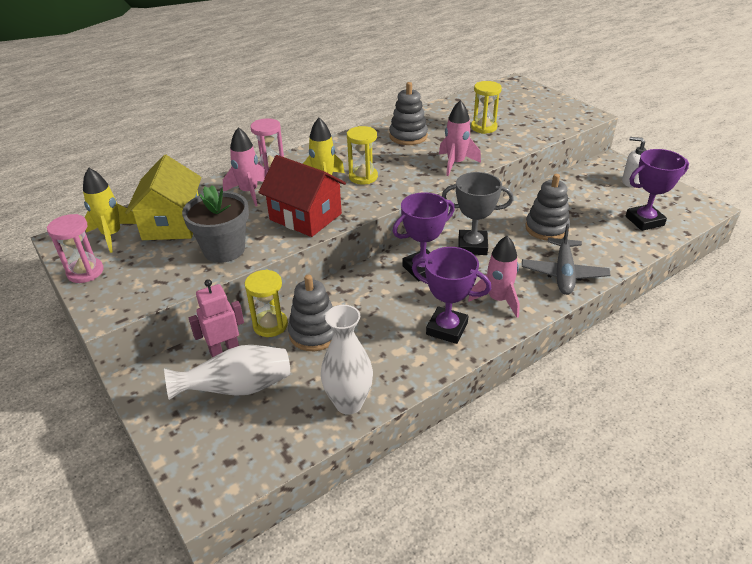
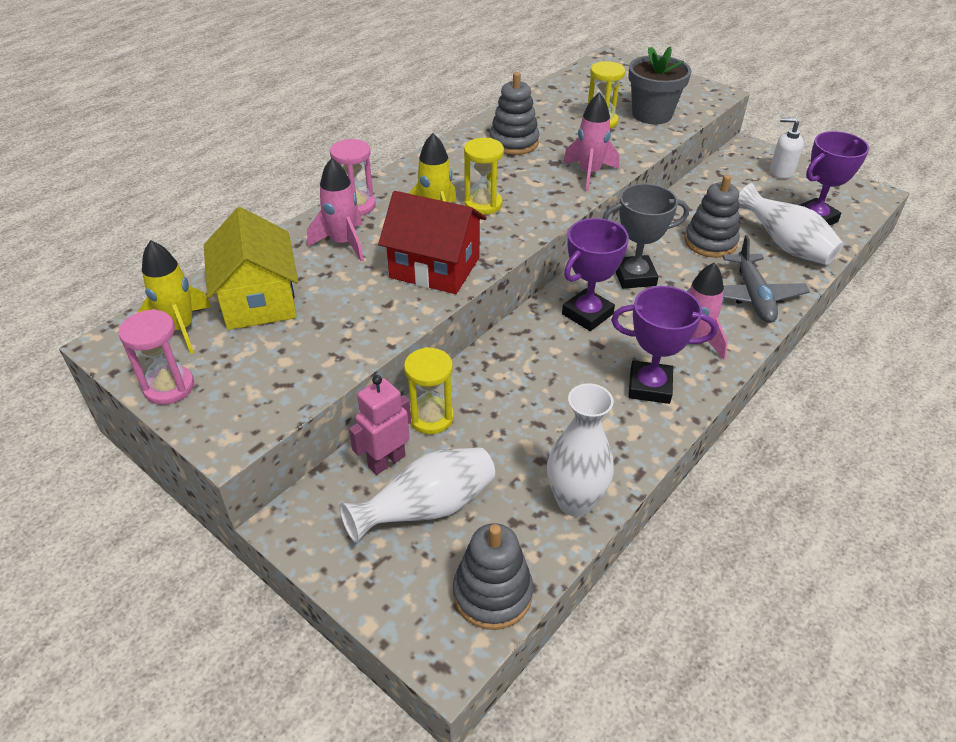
camera: 15 degrees left, 5 degrees up
(224, 250) = (349, 327): grey flower pot -> grey flower pot (652, 114)
(314, 333) = (492, 419): grey stacking toy -> grey stacking toy (492, 593)
(609, 238) = (785, 246): none -> white vase

